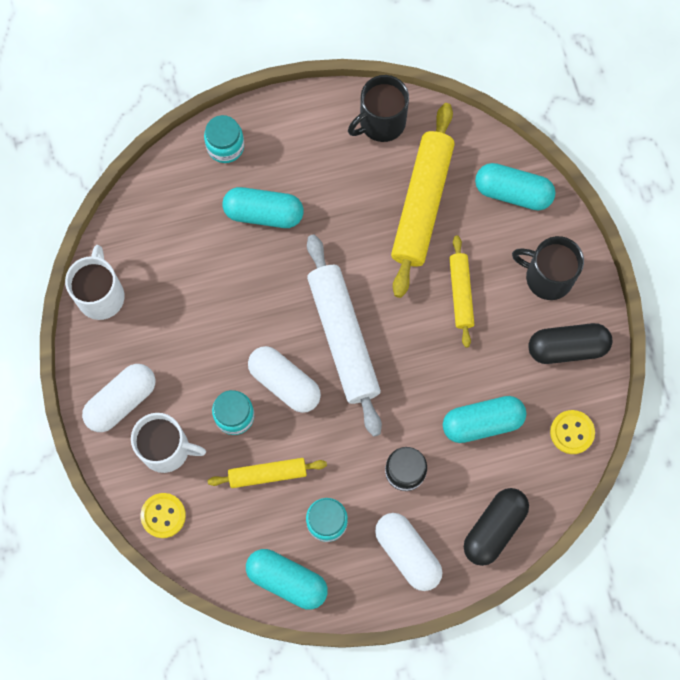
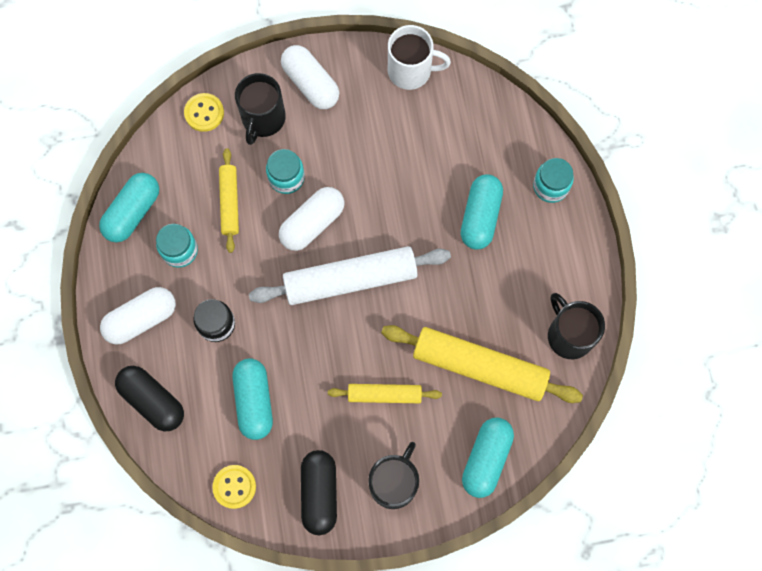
camera: 95 degrees right, 0 degrees up
(167, 449) = (263, 119): white mug -> black mug

